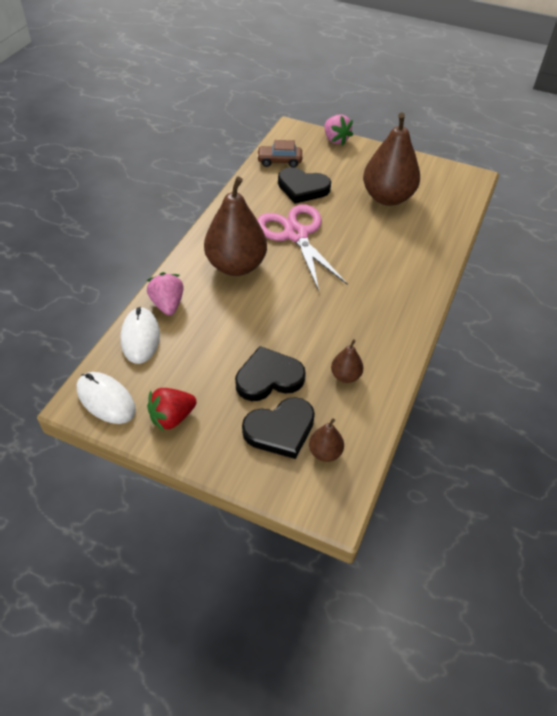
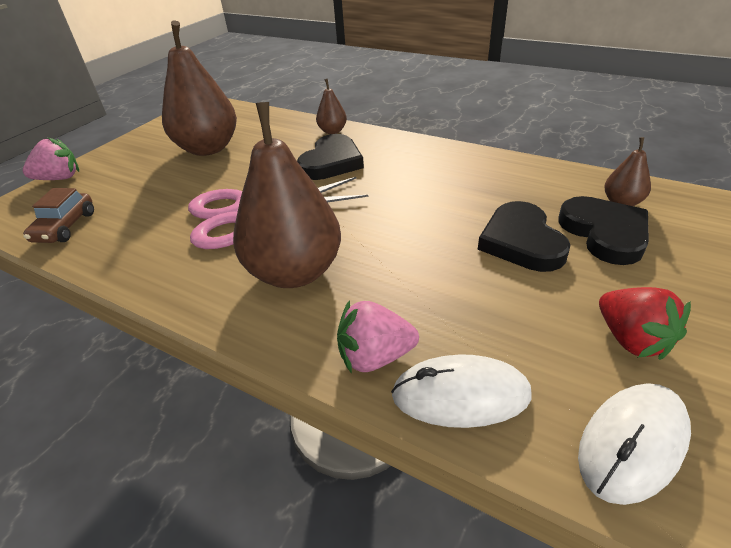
camera: 80 degrees left, 10 degrees down
(302, 188) = (147, 207): black heart -> black heart (331, 162)
(345, 376) = (503, 186): brown pear -> brown pear (332, 131)

